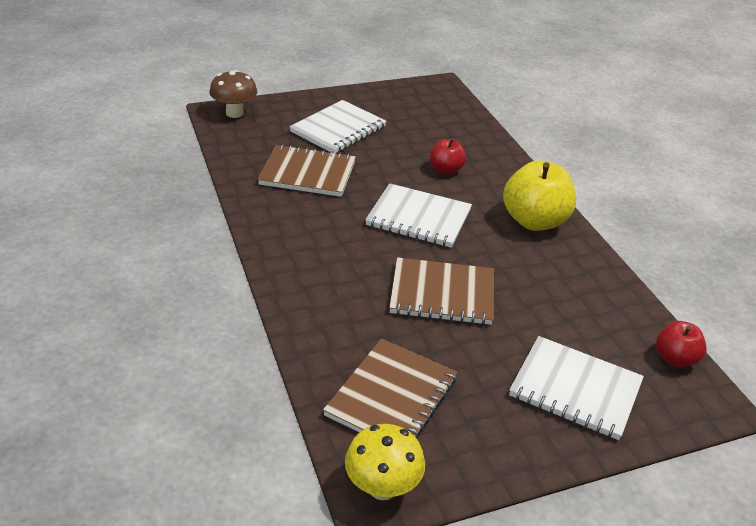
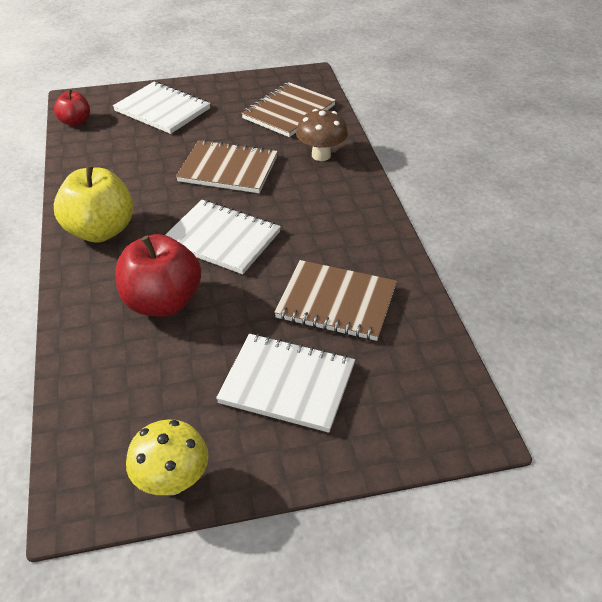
camera: 170 degrees left, 5 degrees up
(234, 113) = (447, 428): brown mushroom -> brown mushroom (321, 155)
(338, 129) = (287, 384): white notebook -> white notebook turned 60 degrees clockwise
(382, 487) = (304, 78): yellow mushroom -> yellow mushroom (172, 482)
(446, 170) = (162, 302): red apple -> red apple, size x1.81

